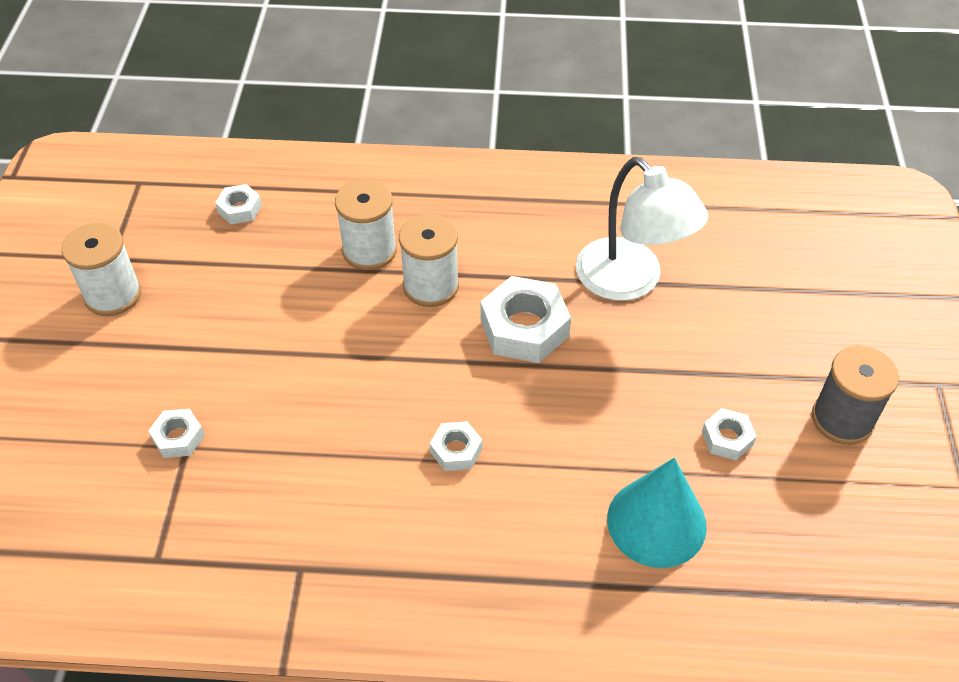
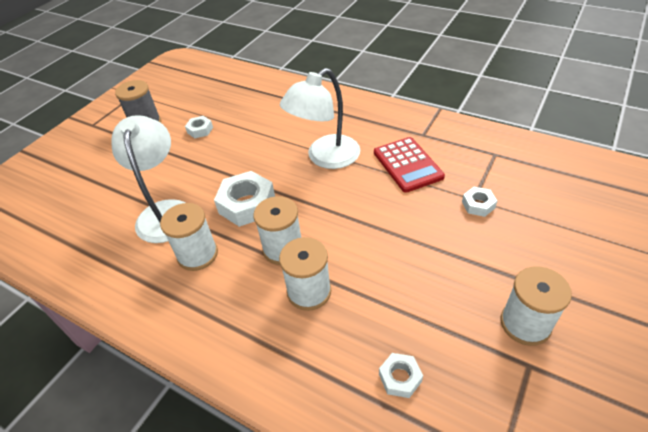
camera: 150 degrees left, 5 degrees down
(308, 481) = (407, 165): none -> red calculator
(456, 450) = (325, 158): white nut -> white lamp
(534, 246) = (197, 254): none -> white spool
(656, 522) = (258, 112): turquoise cone -> none

